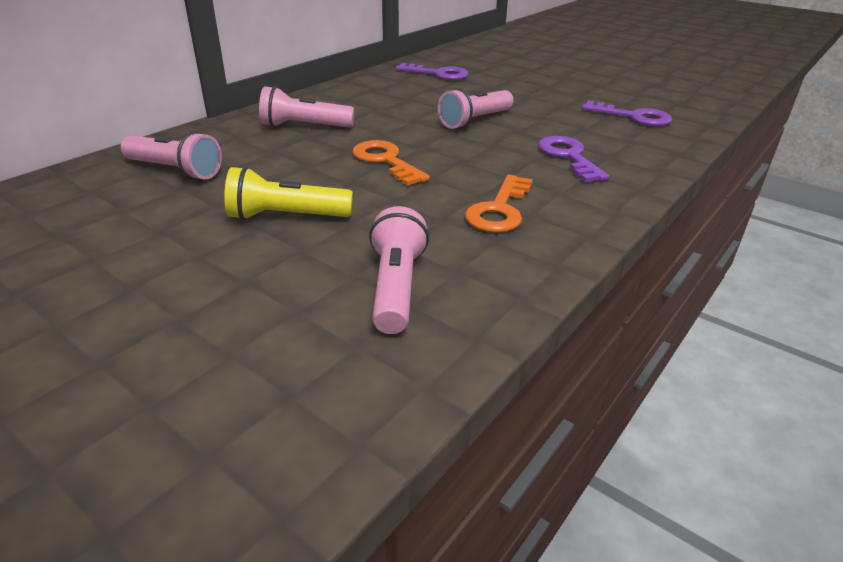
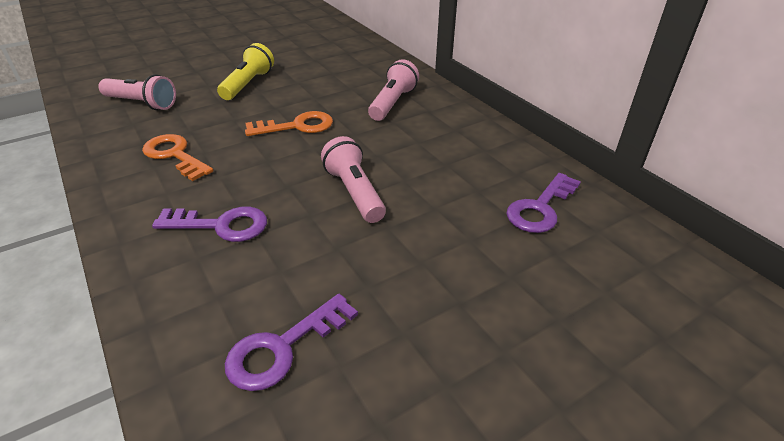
camera: 110 degrees right, 5 degrees up
(175, 171) = (340, 59): pink flashlight -> none

